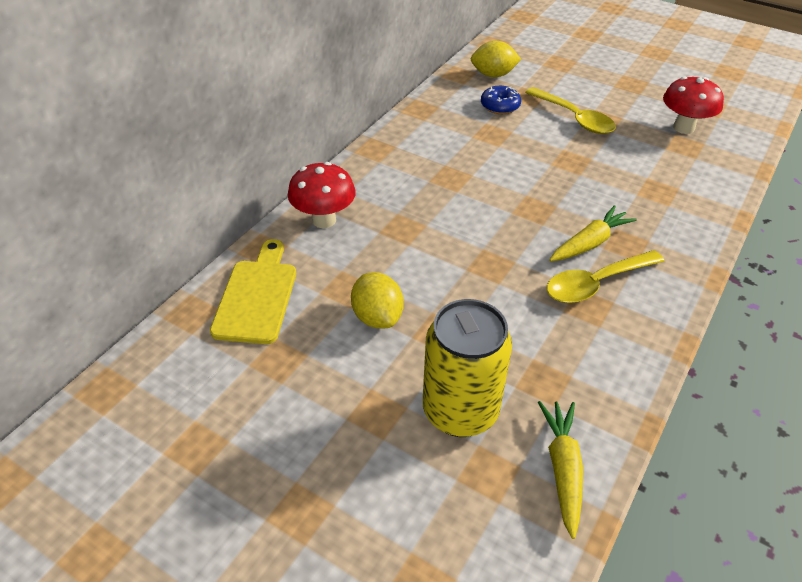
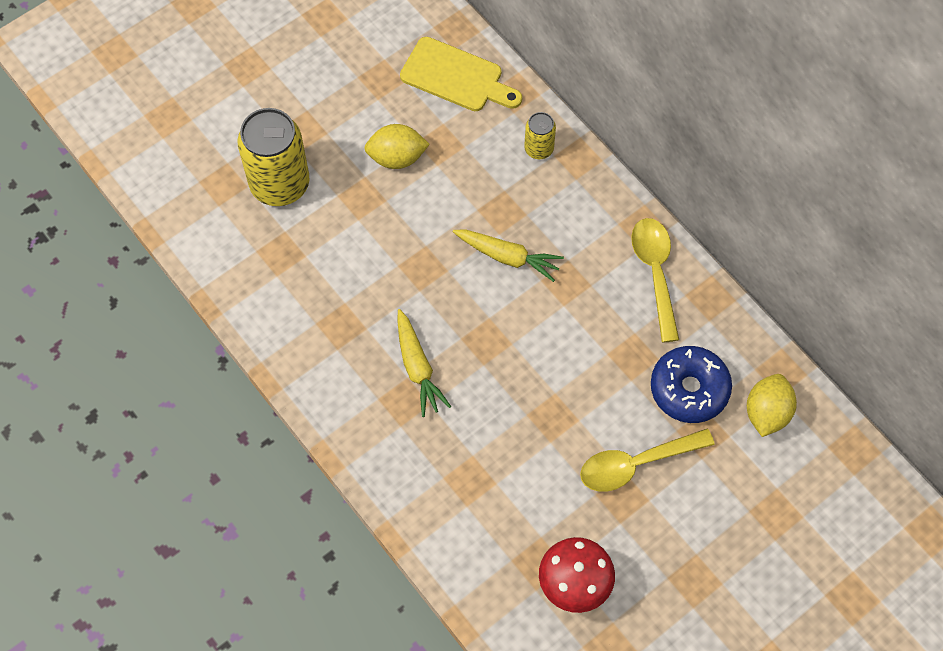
camera: 110 degrees right, 20 degrees up
(324, 220) = (539, 149): red mushroom -> yellow can
(500, 106) = (689, 389): blue donut -> blue donut, size x1.54
(562, 469) = (203, 231): yellow carrot -> yellow carrot (507, 257)
(596, 283) = (364, 345): yellow spoon -> yellow spoon (655, 273)

